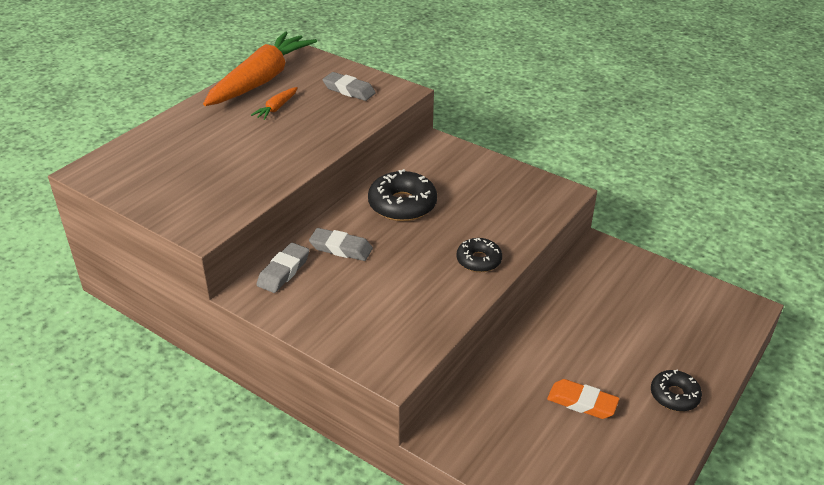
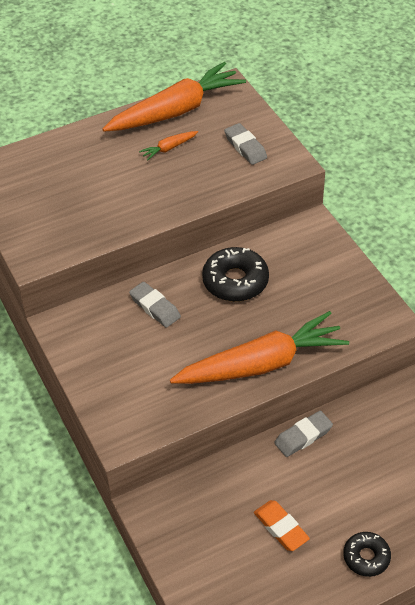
camera: 30 degrees right, 10 degrees up
(283, 271) = (96, 313): grey eraser -> grey eraser (303, 436)
(478, 260) = (261, 364): black donut -> orange carrot

